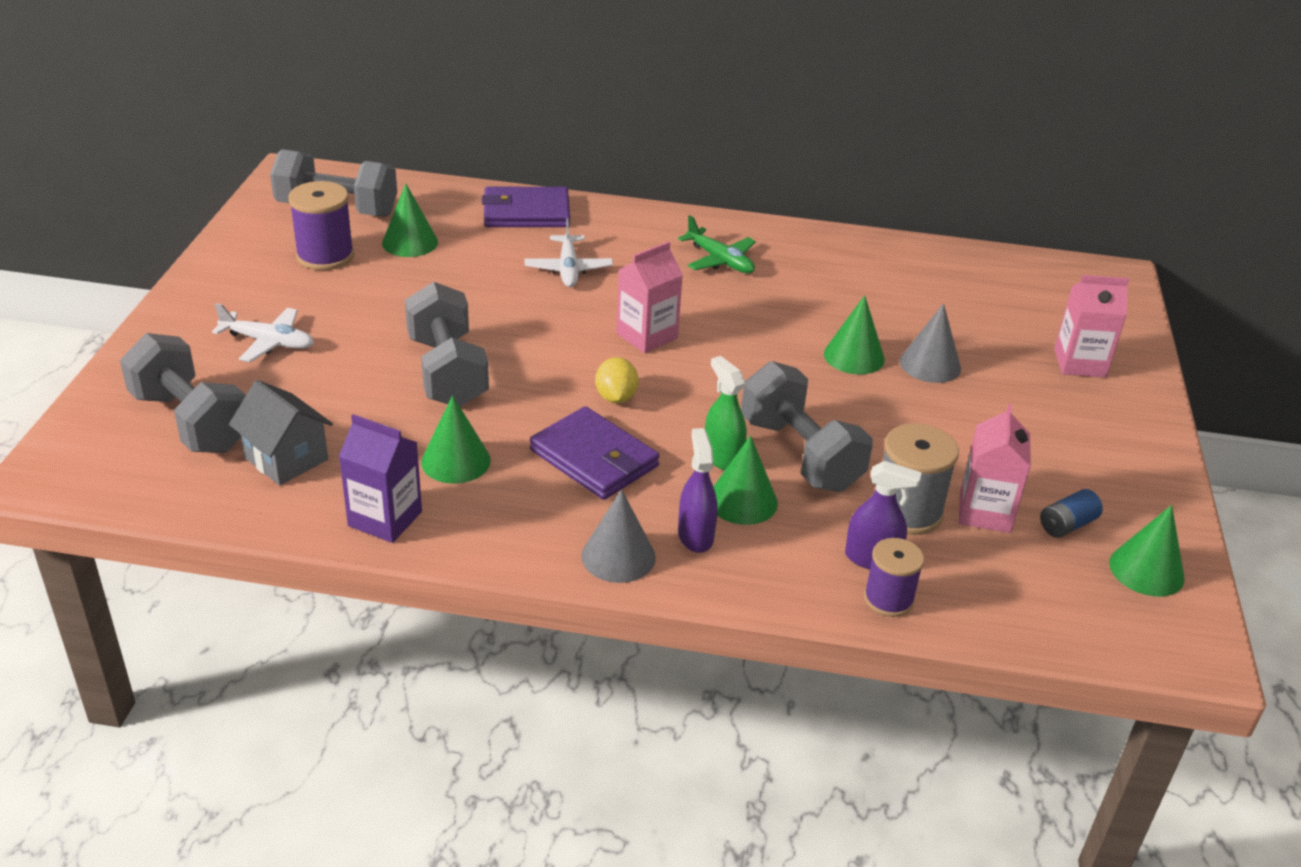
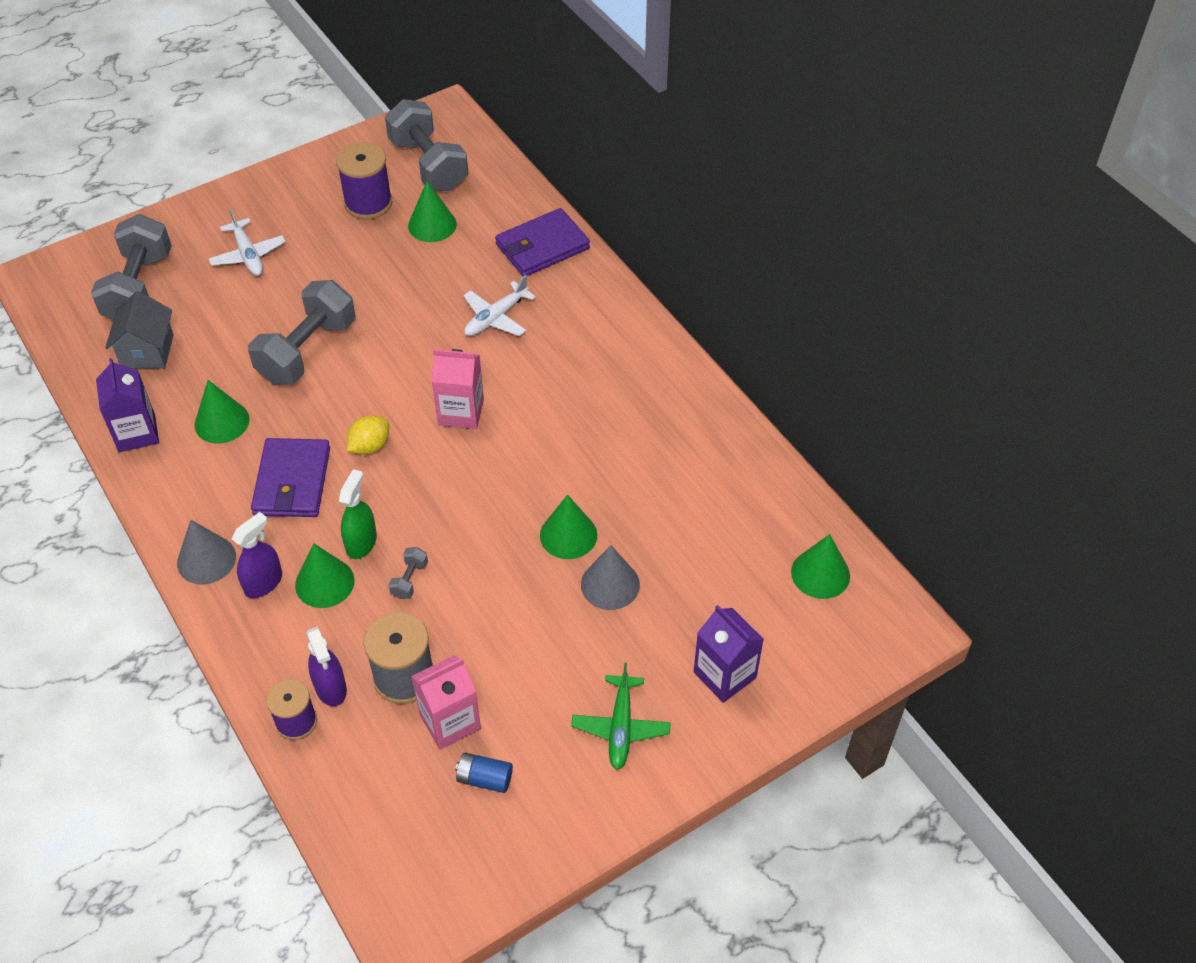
camera: 50 degrees right, 15 degrees up
(526, 212) = (542, 246): purple wallet -> purple wallet turned 75 degrees counterclockwise
(720, 260) = (609, 383): green plane -> green plane (620, 727)
(800, 454) = (409, 580): grey dumbbell -> grey dumbbell, size x0.40
(1079, 363) = (724, 675): pink carton -> purple carton
(1146, 570) = (477, 855): green cone -> green cone (820, 573)

